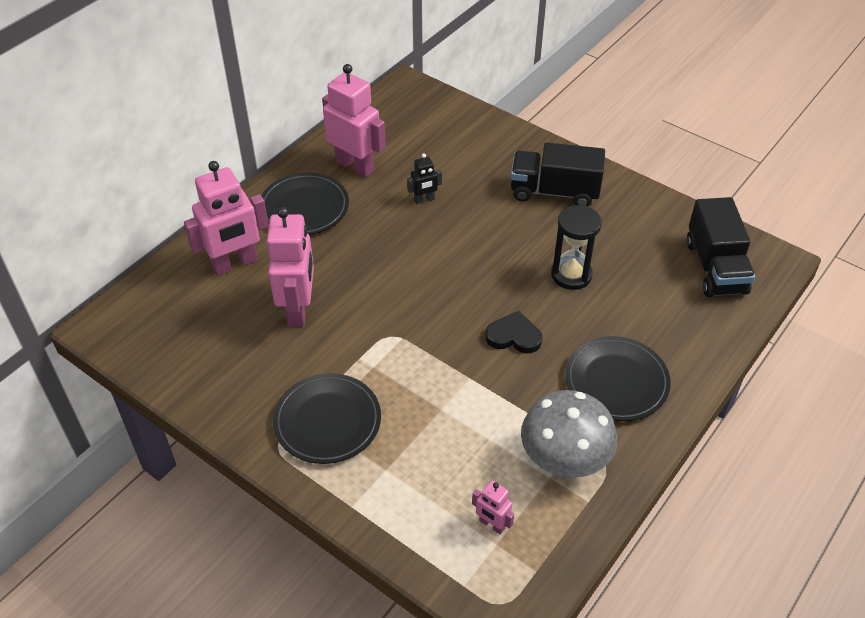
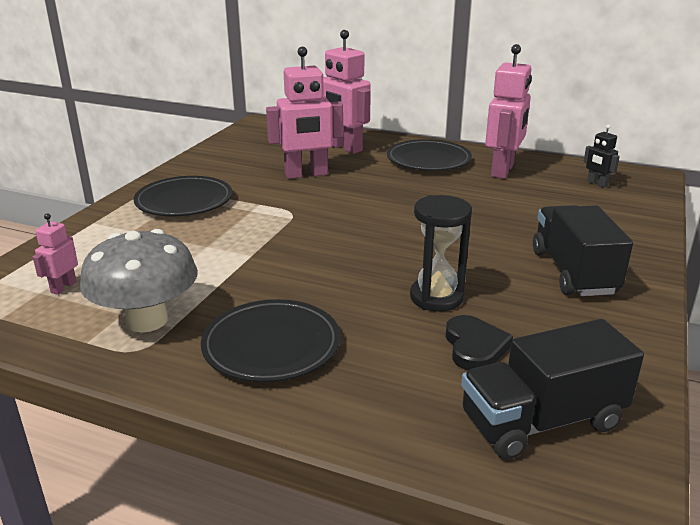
camera: 75 degrees right, 20 degrees down
(424, 200) = (486, 204): black robot -> black robot (597, 184)
(514, 336) = (318, 272): black heart -> black heart (474, 347)

